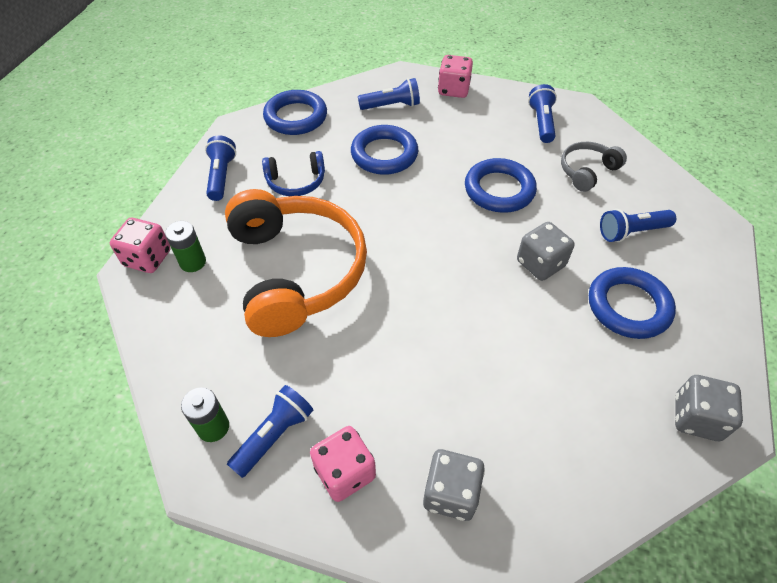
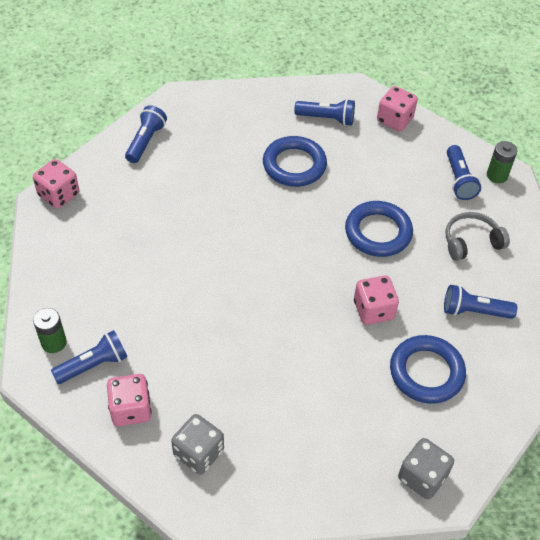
camera: 20 degrees right, 0 degrees up
(193, 262) = (91, 210): green battery -> green battery (497, 175)
(296, 117) = (234, 103): blue ring -> none
(296, 181) = (205, 166): blue headphones -> none
(296, 271) = (168, 245): orange headphones -> none
(540, 264) = (373, 310): grey dice -> pink dice
(541, 122) = (459, 180): blue flashlight -> blue flashlight turned 150 degrees clockwise

